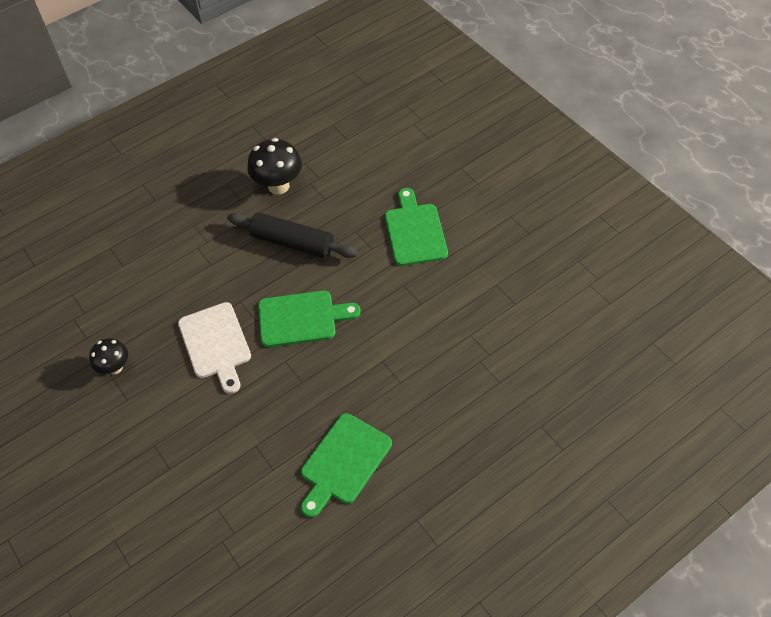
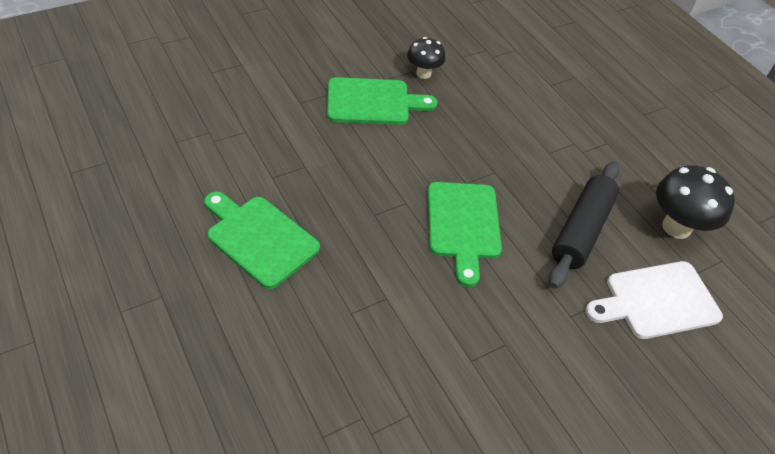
camera: 90 degrees right, 5 degrees down
(216, 344) = (439, 147): white cutting board -> white cutting board (657, 301)
(414, 231) = (602, 376): green cutting board -> green cutting board (373, 102)

